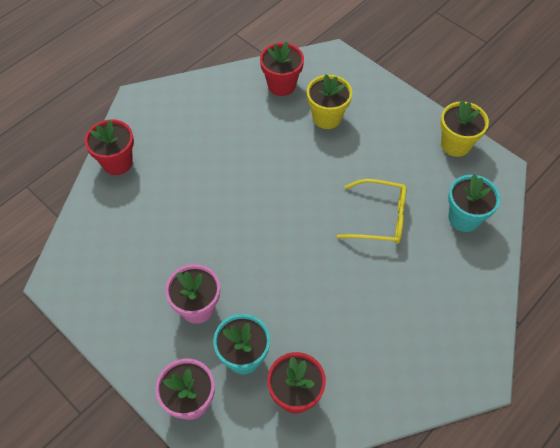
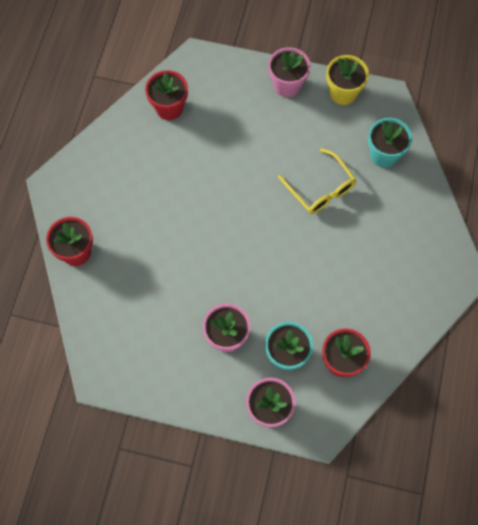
camera: 30 degrees left, 10 degrees up
(327, 117) = (226, 120): yellow flower pot -> none
(379, 218) = (320, 188): yellow glasses -> yellow glasses turned 75 degrees clockwise
(404, 114) = (287, 85): none -> pink flower pot

